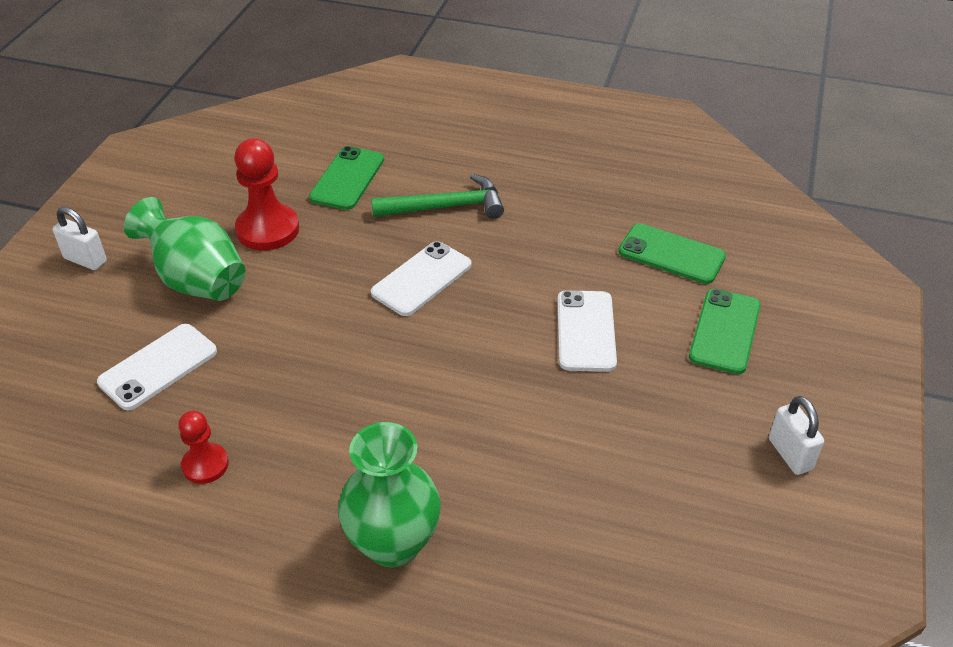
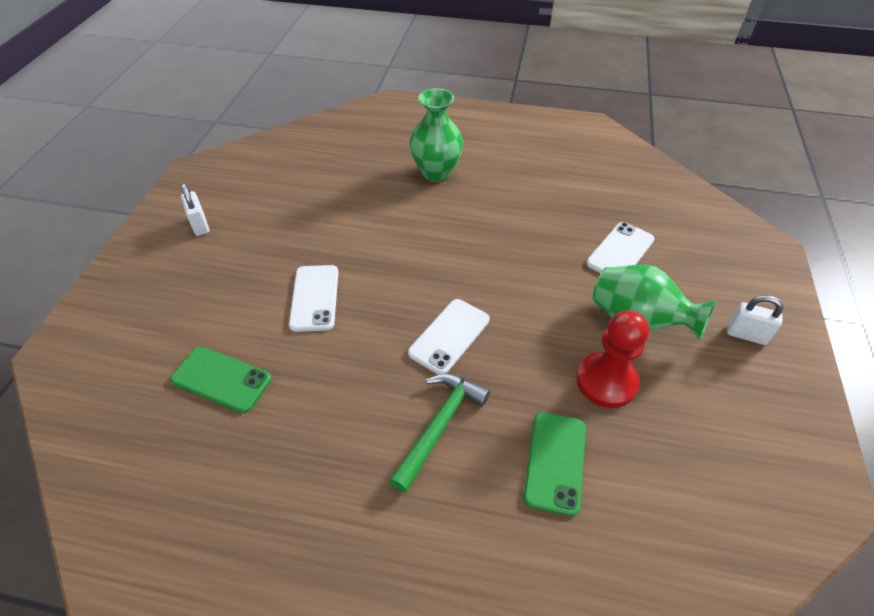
camera: 175 degrees right, 5 degrees up
(205, 465) = (554, 199): red pawn -> none
(446, 207) = (439, 426): green hammer -> green hammer turned 135 degrees clockwise
(725, 331) = (205, 305): green phone -> none

